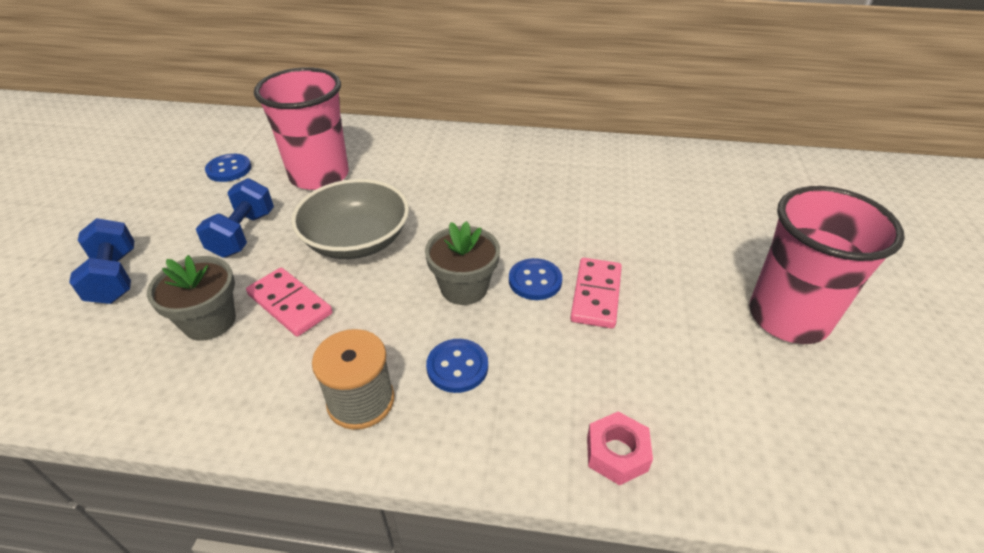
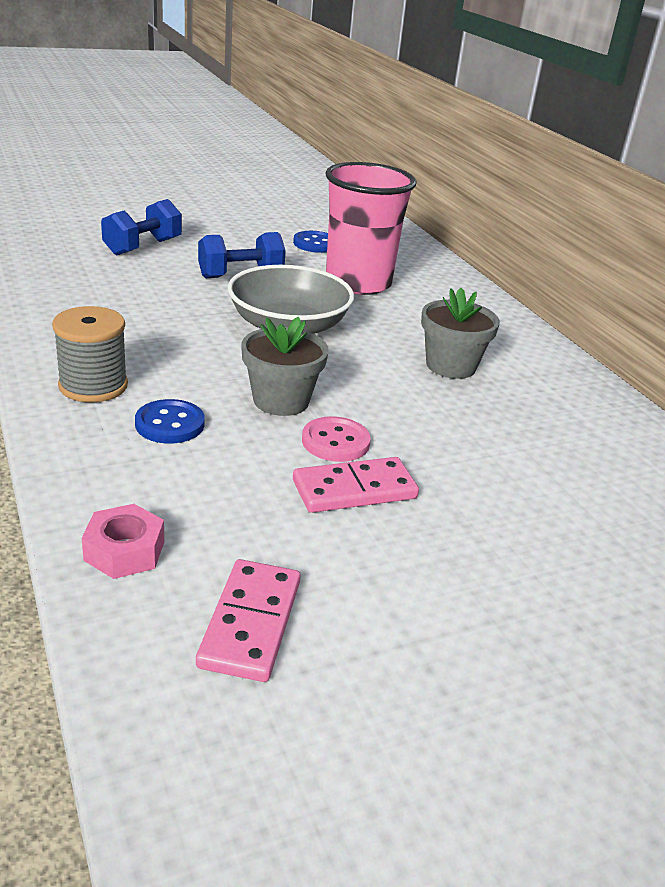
camera: 55 degrees right, 10 degrees down
(209, 321) = (129, 295): grey flower pot -> grey flower pot (451, 366)
(290, 304) = (177, 321): pink domino -> pink domino (250, 623)
(535, 281) = (335, 442): blue button -> pink button
(788, 317) = (478, 675): pink cup -> none

